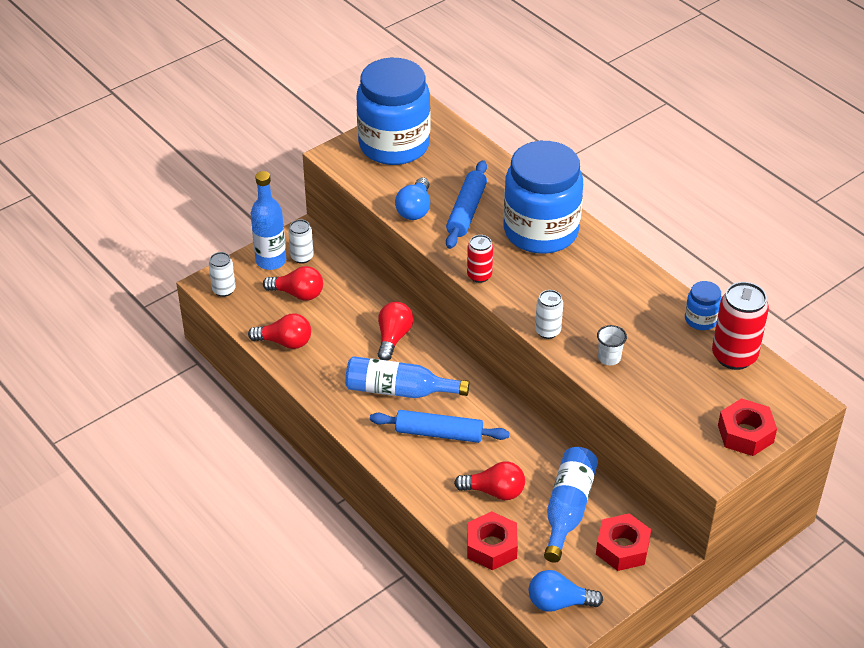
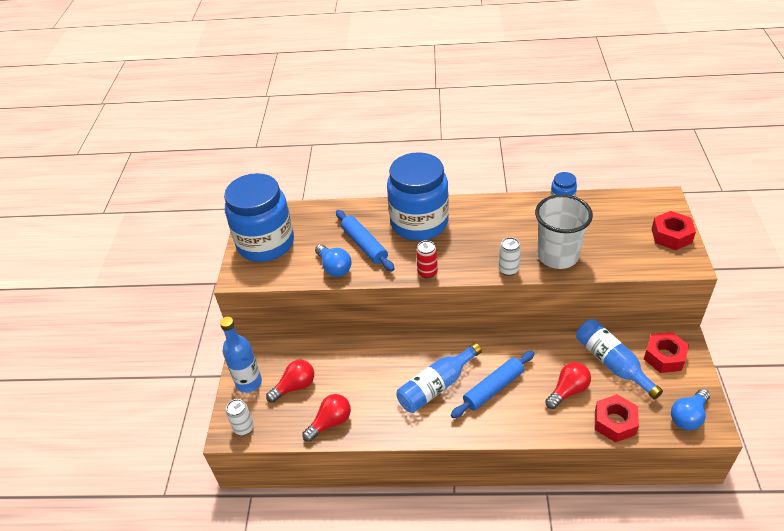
camera: 45 degrees left, 0 degrees up
(302, 257) = (265, 363): white can -> none
(393, 338) = (388, 360): red light bulb -> none
(609, 358) = (557, 256): white cup -> white cup, size x2.37
(734, 356) = (604, 205): red can -> none

